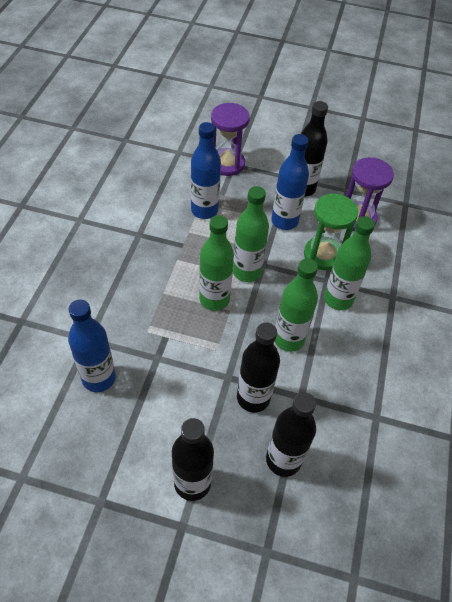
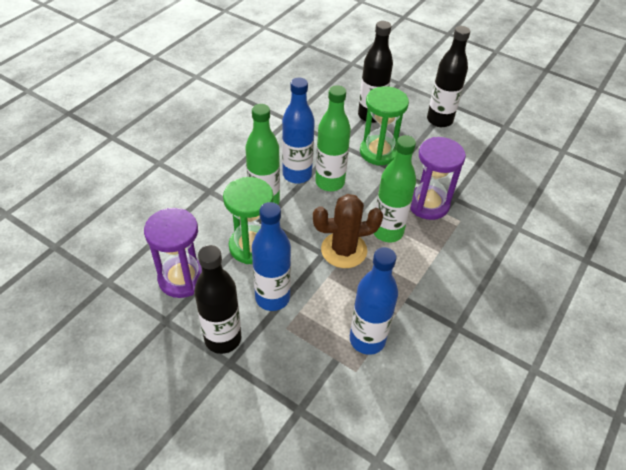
camera: 160 degrees left, 5 degrees down
(99, 378) = (507, 195): blue bottle -> blue bottle (297, 175)
(227, 164) = (309, 413): purple hourglass -> purple hourglass (428, 204)
(246, 272) = (344, 250): green bottle -> brown cactus
(253, 398) = (379, 152): black bottle -> green hourglass

